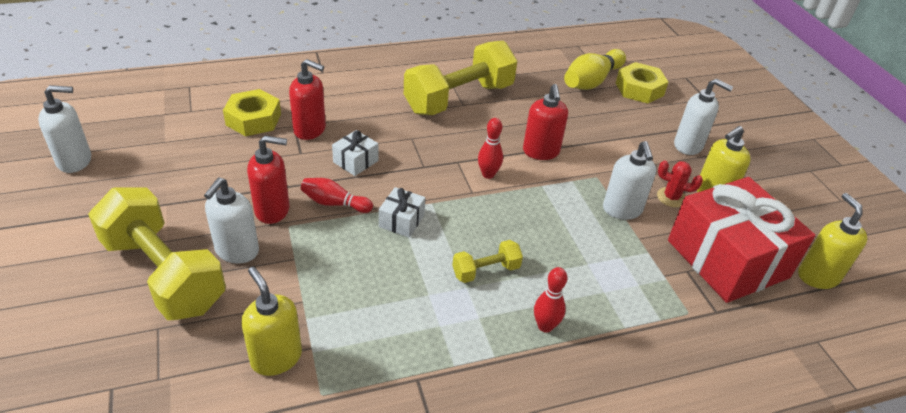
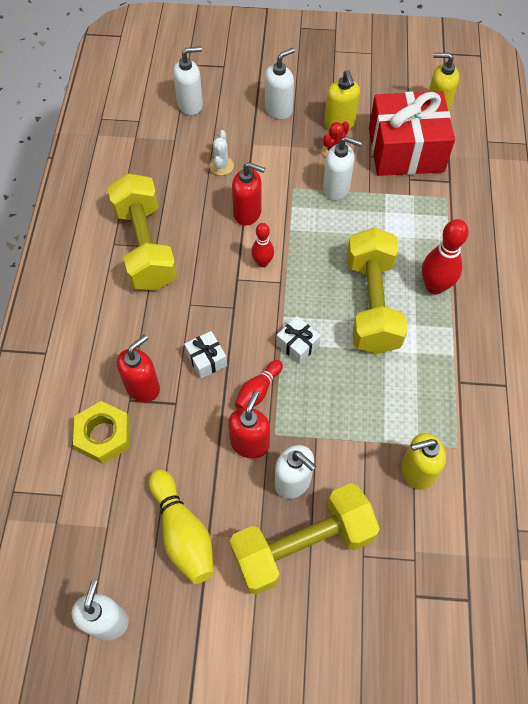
camera: 65 degrees left, 20 degrees up
(486, 271) = (371, 304): yellow dumbbell -> yellow dumbbell, size x2.21
(545, 326) = (434, 286): red bowling pin -> red bowling pin, size x1.65
(584, 123) = (221, 166): none -> white cactus
(591, 81) = (163, 133): yellow bowling pin -> yellow bowling pin (183, 532)
(639, 89) = (190, 105): yellow nut -> white soap dispenser

